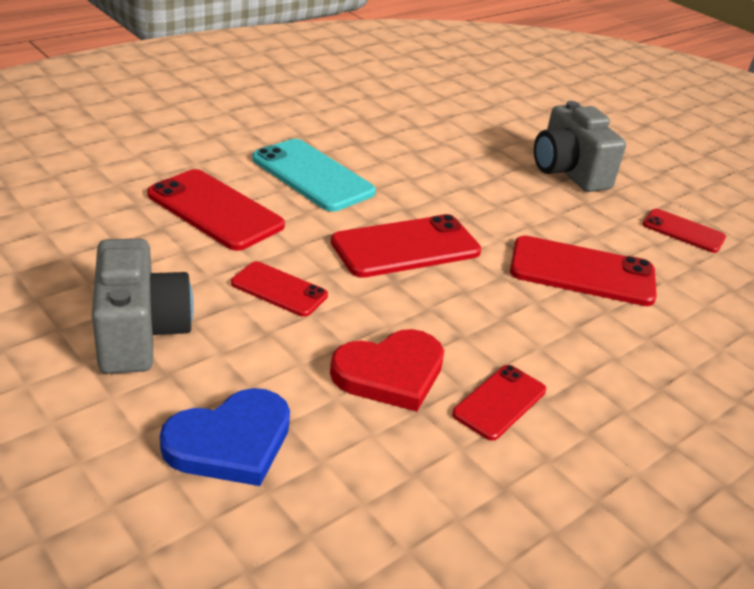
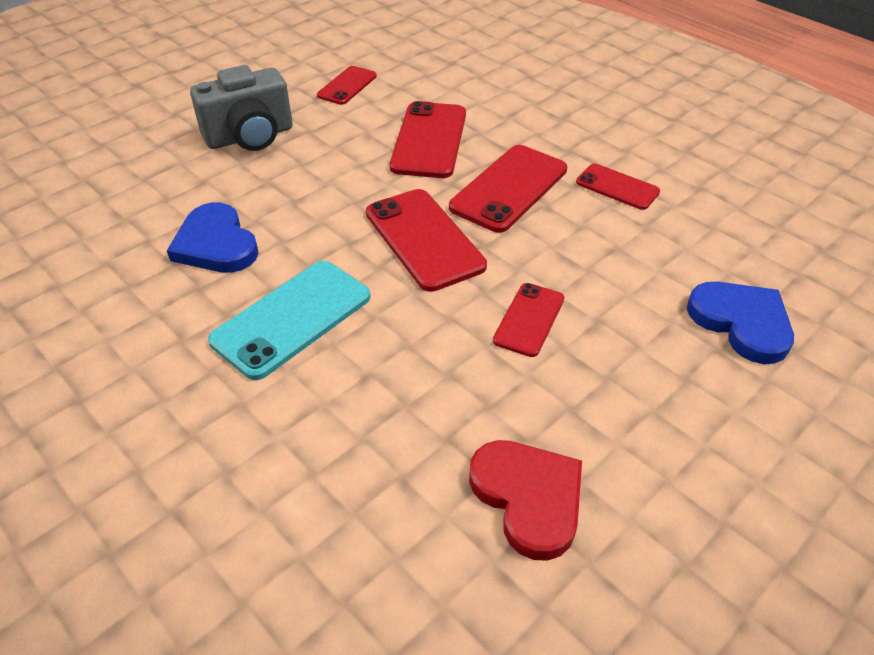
camera: 90 degrees left, 10 degrees up
(140, 333) = (644, 411): grey camera -> none
(215, 210) = (394, 394): red phone -> red phone (509, 188)
(390, 373) = (614, 241): red heart -> red heart (528, 498)
(408, 150) = (216, 244): none -> blue heart

